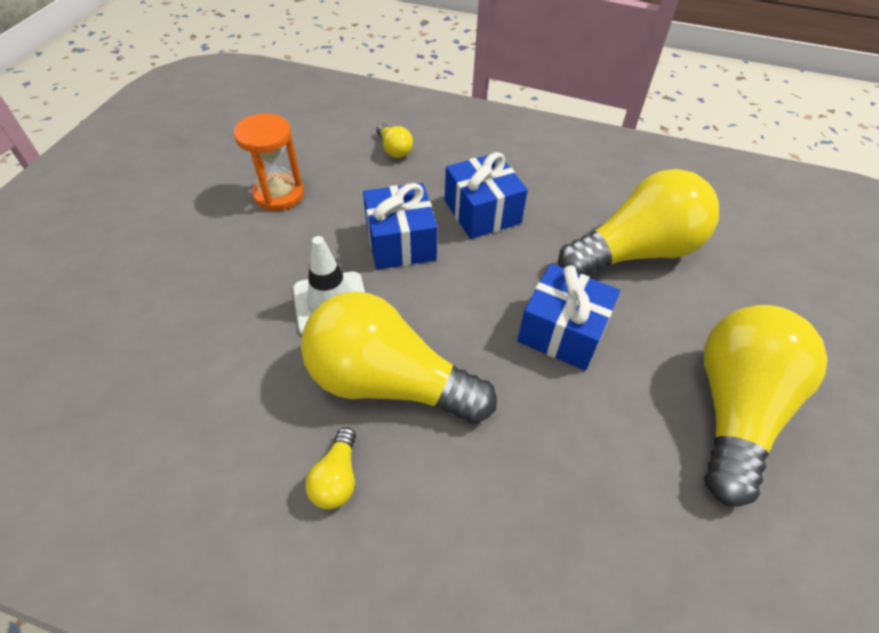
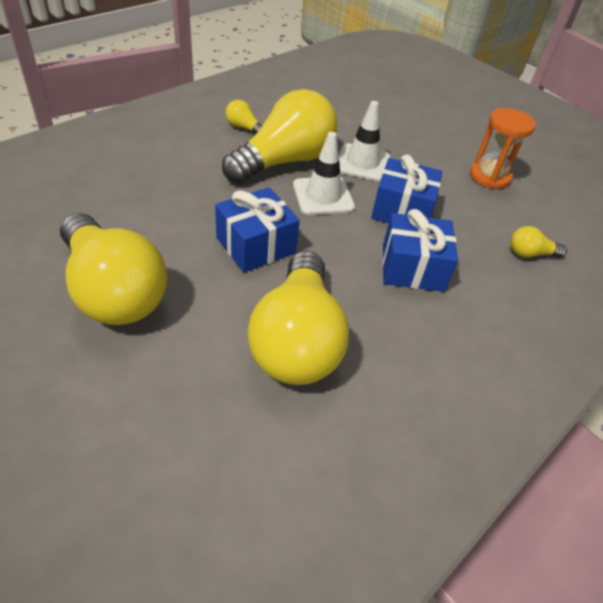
camera: 115 degrees right, 5 degrees down
(431, 313) = (323, 196): none -> white traffic cone

